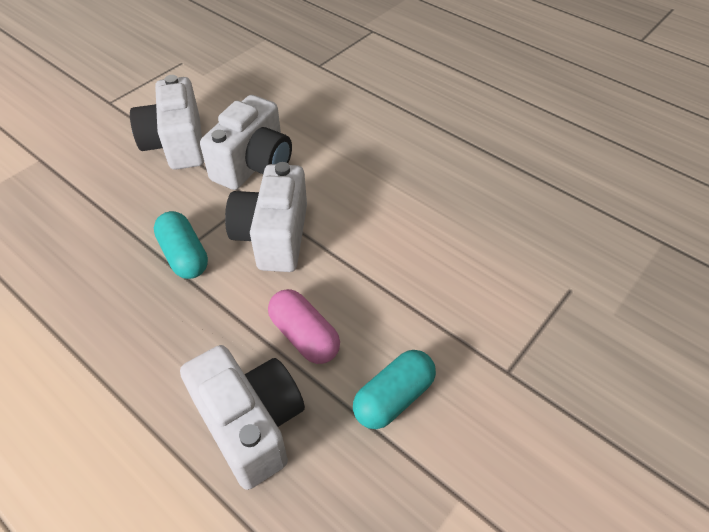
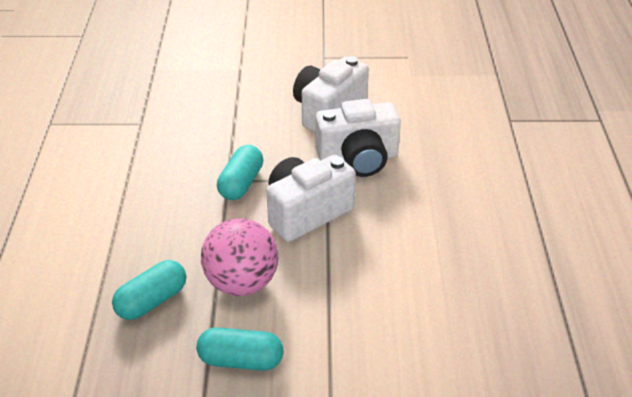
camera: 50 degrees right, 10 degrees down
(251, 424) = (152, 301): white camera -> turquoise capsule
(304, 336) = (241, 283): pink capsule -> pink ball

